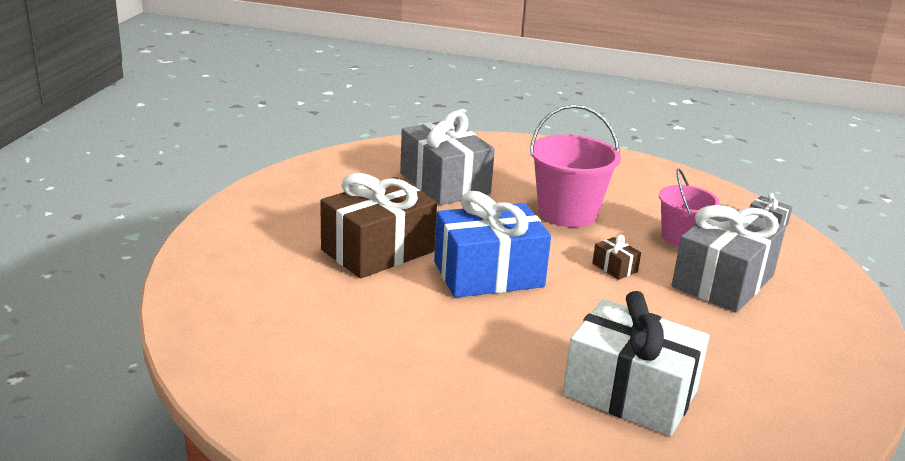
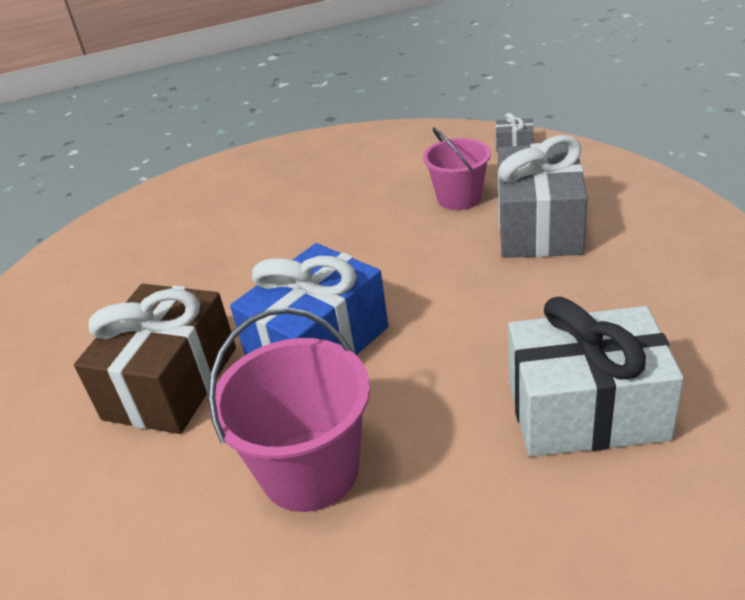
camera: 25 degrees left, 10 degrees up
(444, 183) = (176, 254): grey gift -> none
(567, 213) = (332, 225): pink bucket -> pink bucket (310, 470)
(614, 268) = (432, 265): brown gift -> none

